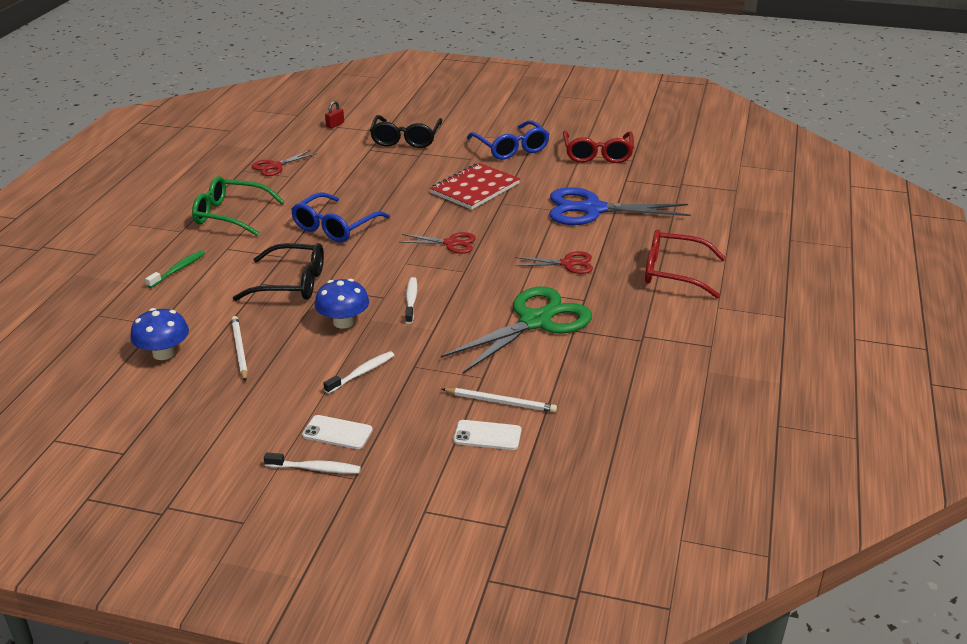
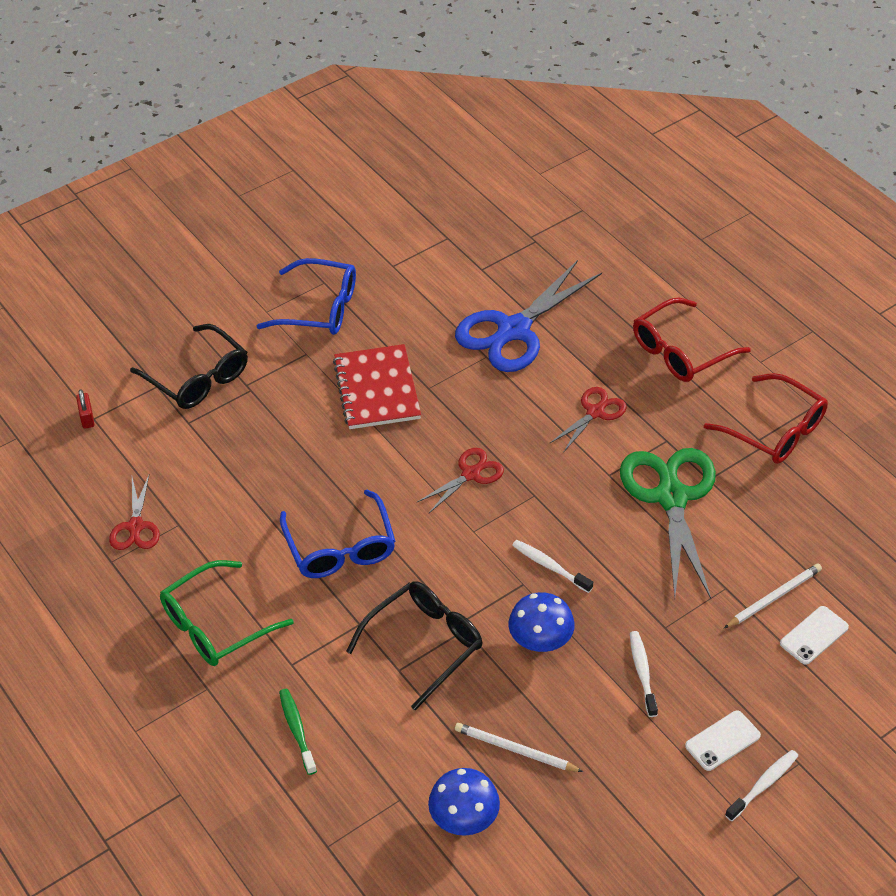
camera: 50 degrees left, 15 degrees up
(597, 154) = (407, 254): red glasses -> red glasses (775, 430)

